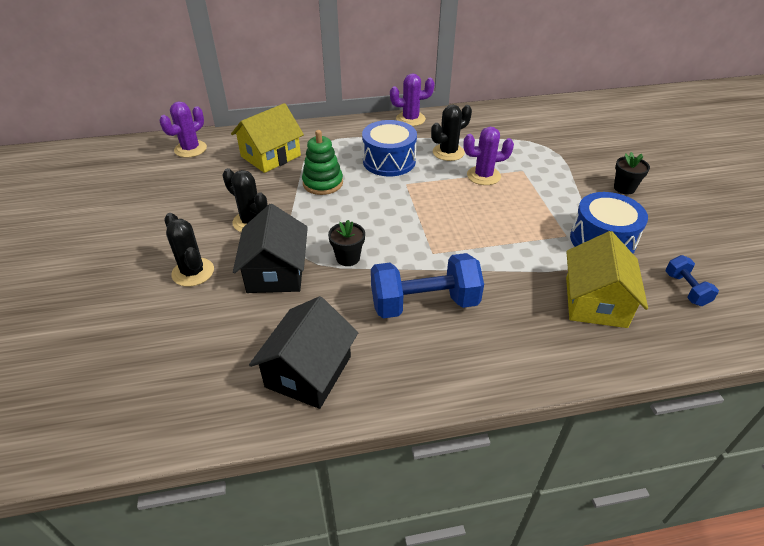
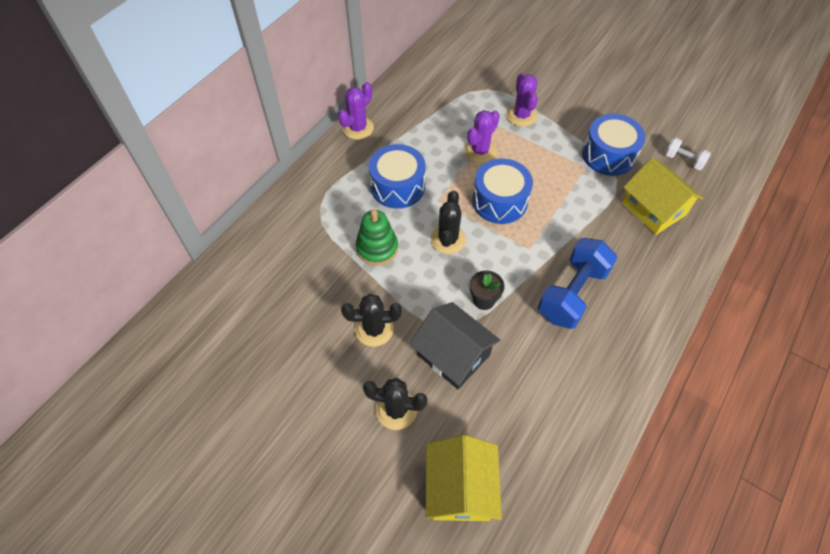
camera: 45 degrees left, 15 degrees up
(190, 149) = (210, 303): purple cactus -> purple cactus (521, 115)
(271, 156) = (296, 254): yellow house -> yellow house (460, 488)
(308, 371) = (572, 405): black house -> none
(448, 152) = (429, 145): black cactus -> black cactus (448, 239)
(453, 211) = (499, 201): none -> blue drum
(624, 188) = (574, 97): black flower pot -> none
(686, 289) = (683, 160): blue dumbbell -> white dumbbell

